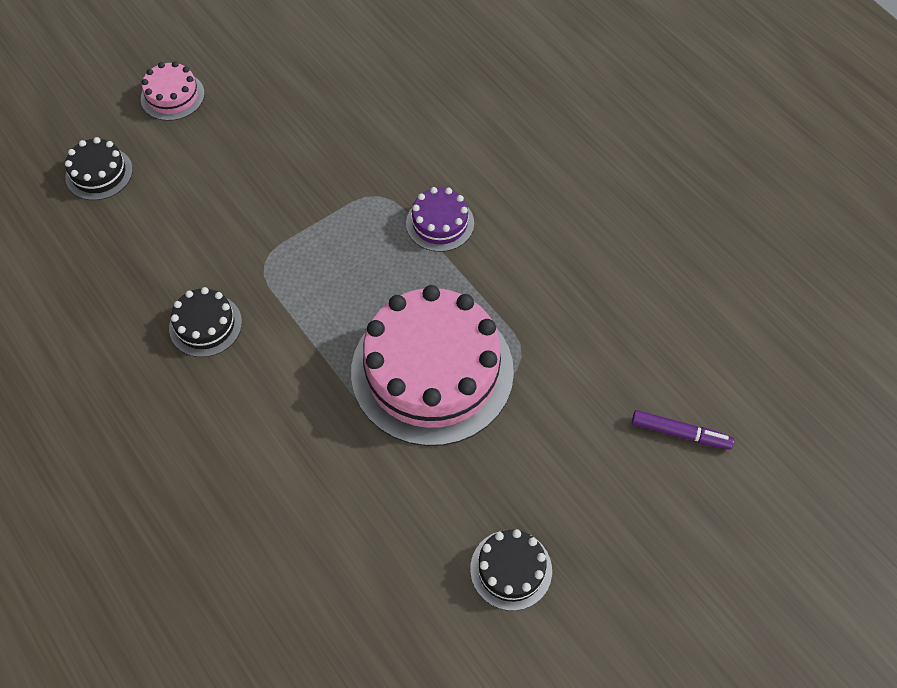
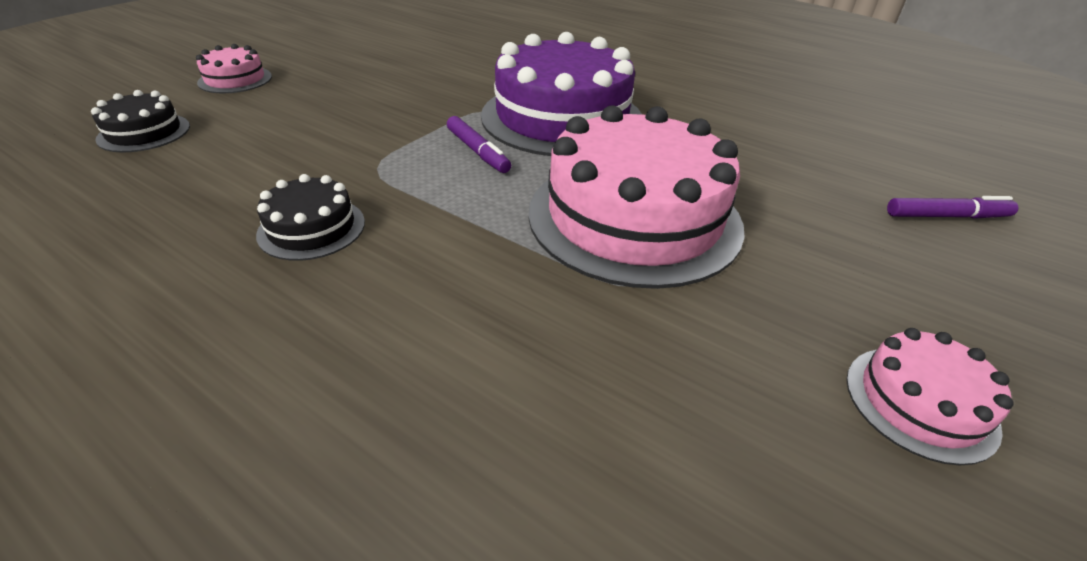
camera: 20 degrees left, 20 degrees down
(348, 259) = (477, 151): none -> purple marker
(440, 223) = (562, 117): purple cake -> purple cake, size x2.19
(511, 569) = (920, 402): black cake -> pink cake

